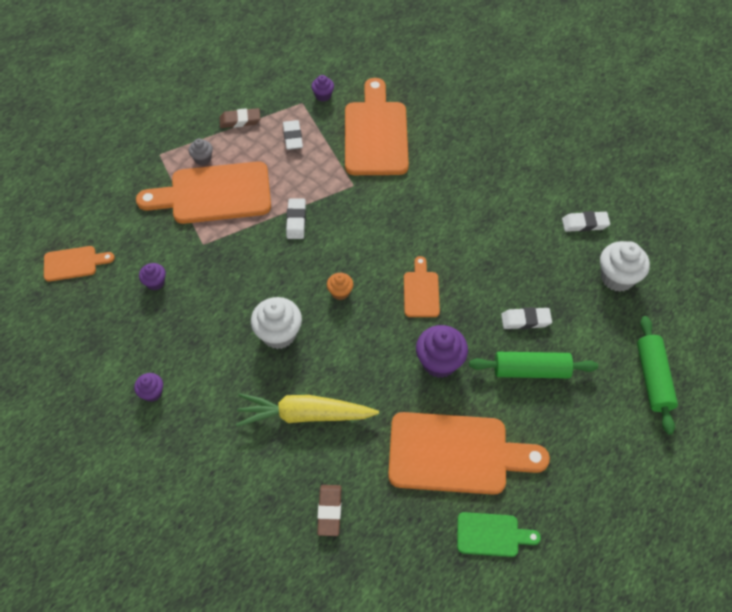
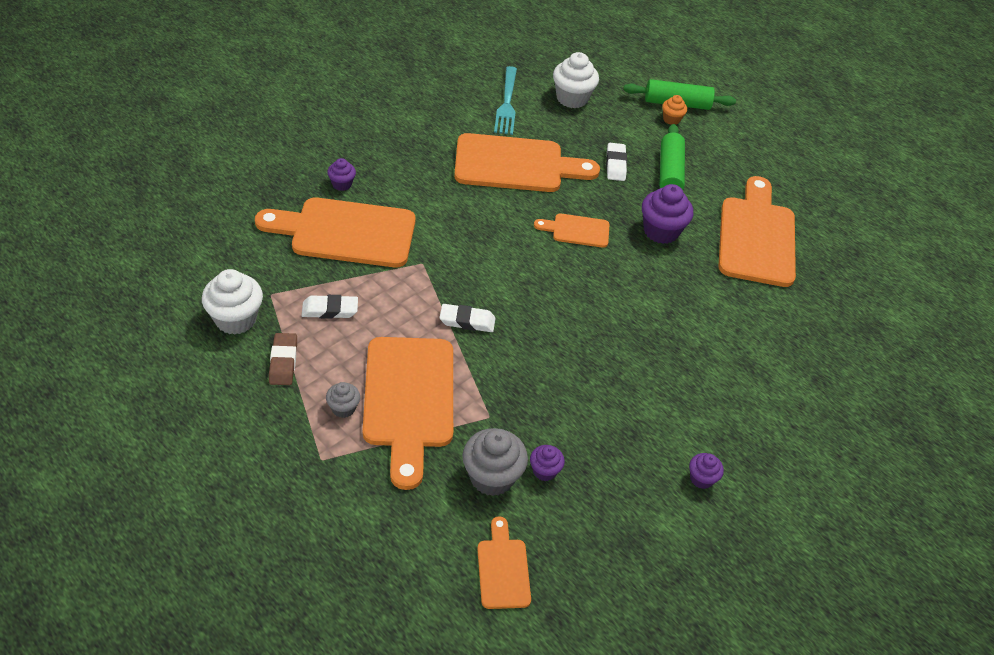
camera: 90 degrees left, 10 degrees down
(148, 250) = (492, 477): none -> grey cupcake
(279, 334) = (625, 353): white cupcake -> white cupcake (235, 319)
(305, 415) = (723, 341): yellow carrot -> none
(323, 96) = (265, 272): purple cupcake -> purple cupcake (342, 184)
(329, 511) = (823, 334): brown eraser -> none
(340, 292) = (573, 294): orange cupcake -> orange cupcake (671, 119)
(492, 534) = (829, 228): green cutting board -> none
(496, 238) = (516, 164): none -> orange cutting board
(585, 224) = (507, 103): white eraser -> turquoise fork

